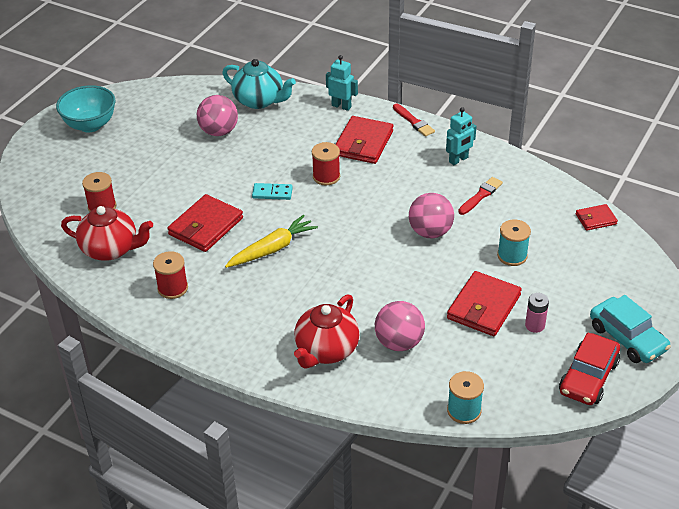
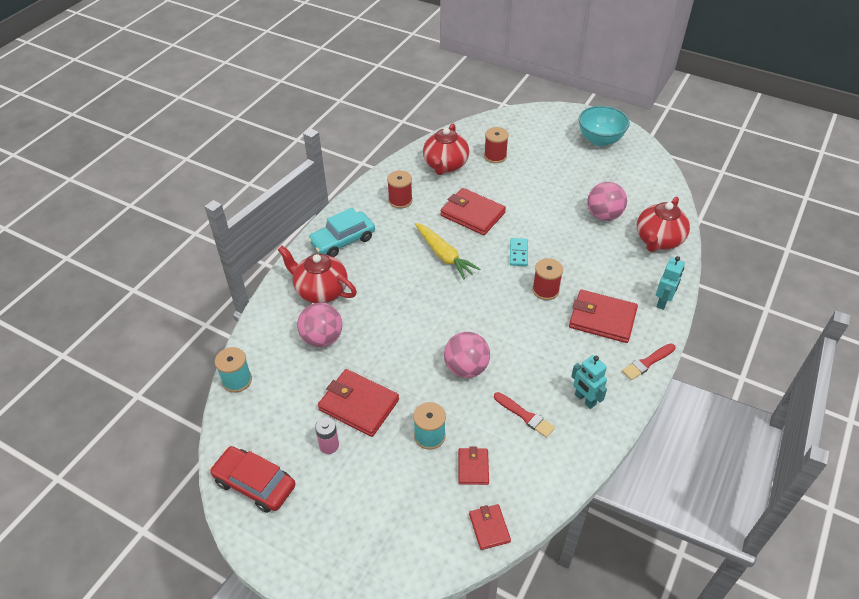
camera: 90 degrees right, 5 degrees up
(259, 101) = (658, 240): turquoise teapot -> red teapot
(540, 228) = (473, 467): none -> red wallet
(627, 338) = (300, 530): turquoise car -> turquoise car (343, 240)

